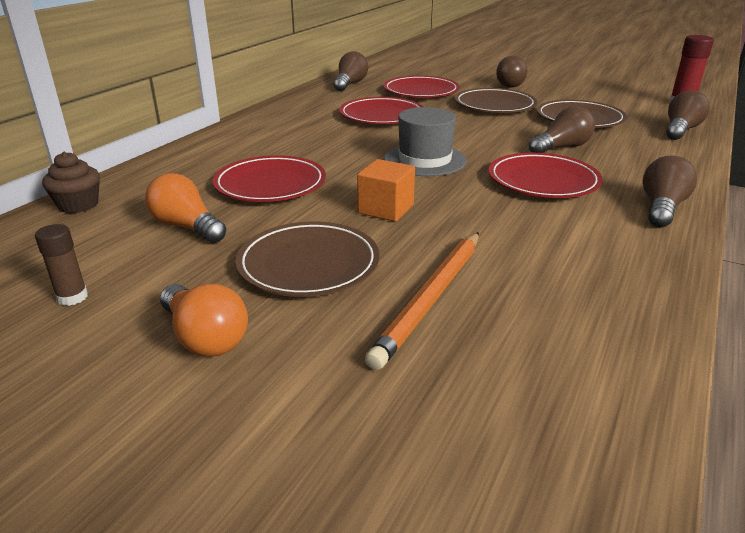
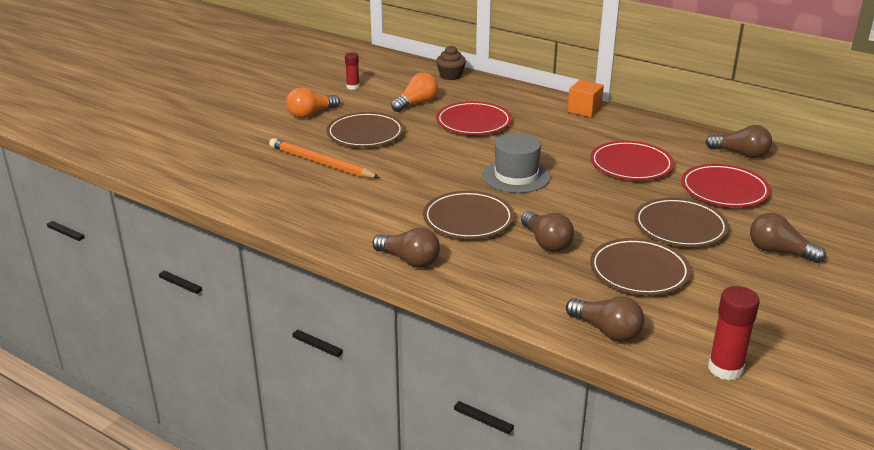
camera: 95 degrees right, 0 degrees up
(72, 297) = (353, 87): brown glue stick -> red glue stick
(386, 209) = (428, 157): orange cube -> orange cube (584, 110)
(543, 181) = (468, 219): red plate -> brown plate

